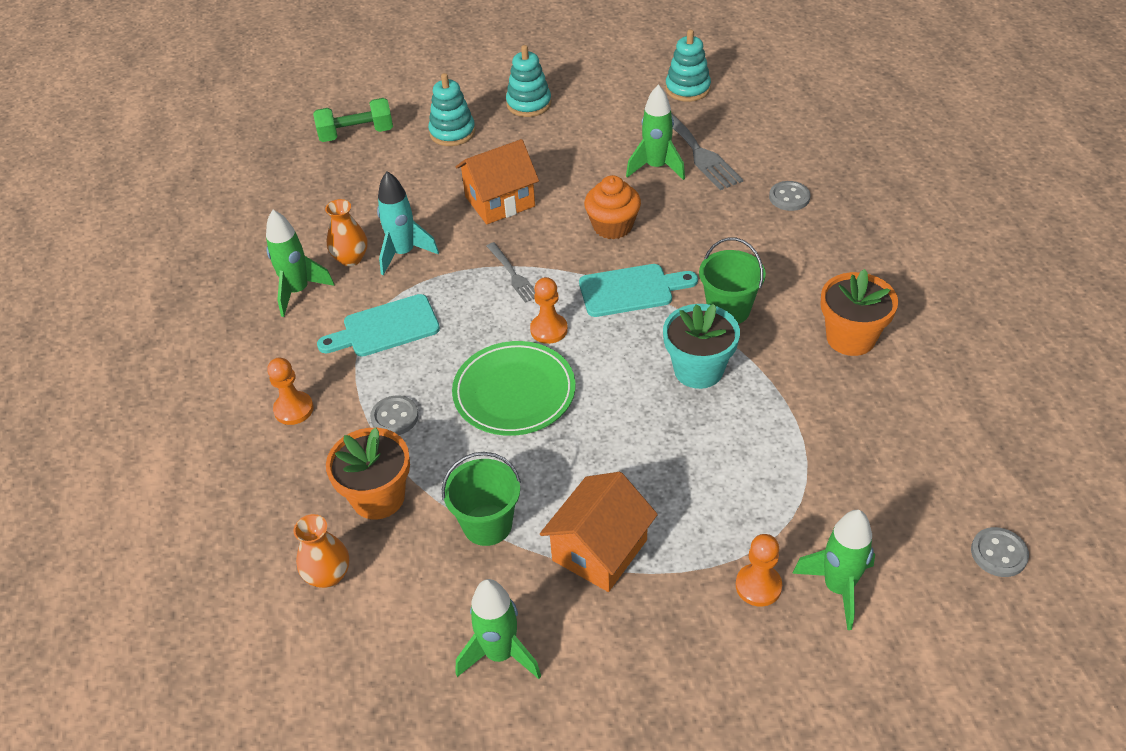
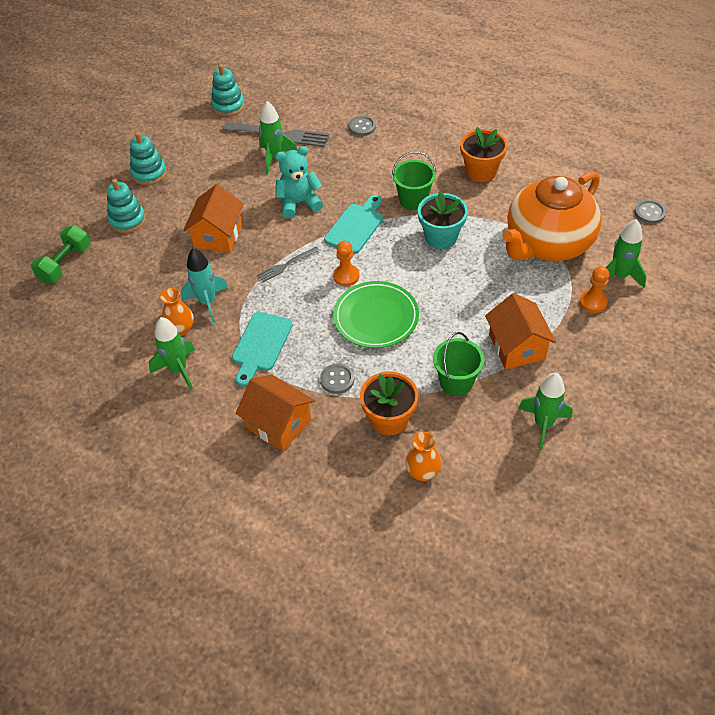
camera: 50 degrees left, 5 degrees up
(293, 409) = (278, 424): orange pawn -> orange house
(513, 275) = (286, 265): grey fork -> grey fork turned 135 degrees clockwise
(612, 226) = (299, 203): orange cupcake -> turquoise teddy bear
(807, 476) = (547, 243): none -> orange teapot

